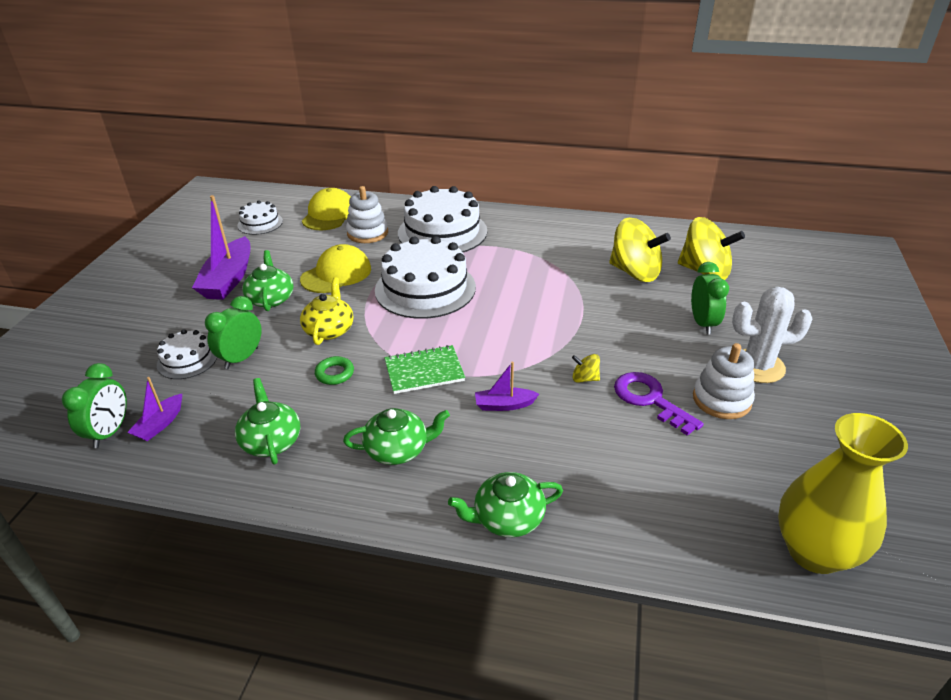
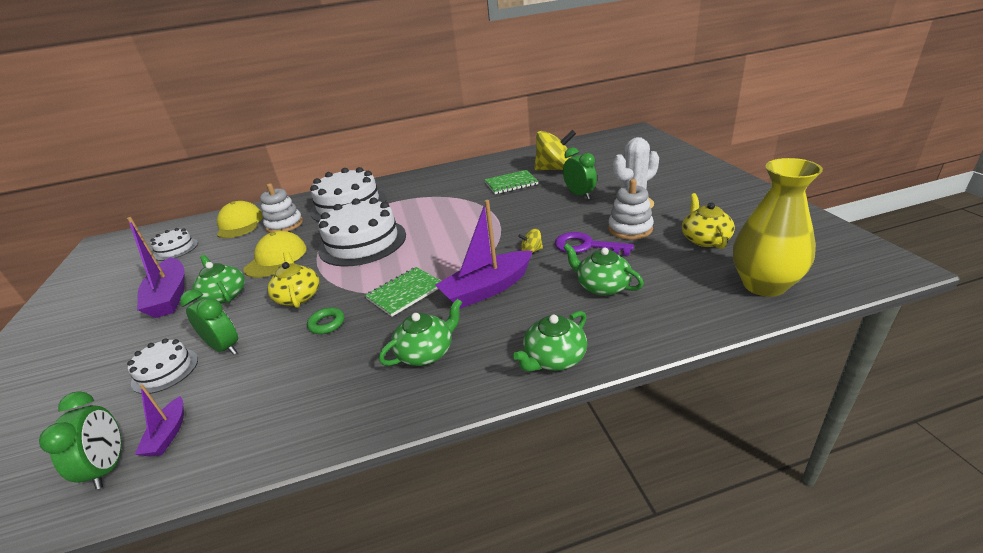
camera: 25 degrees left, 5 degrees down
(241, 358) = (225, 347): green clock -> green clock turned 120 degrees clockwise
(271, 441) = (302, 396): green teapot -> green teapot (602, 286)
(504, 405) = (487, 289): purple boat -> purple boat, size x1.96
(635, 272) = (511, 183): yellow spinning top -> green notebook
(801, 456) = (704, 239): none -> yellow teapot

